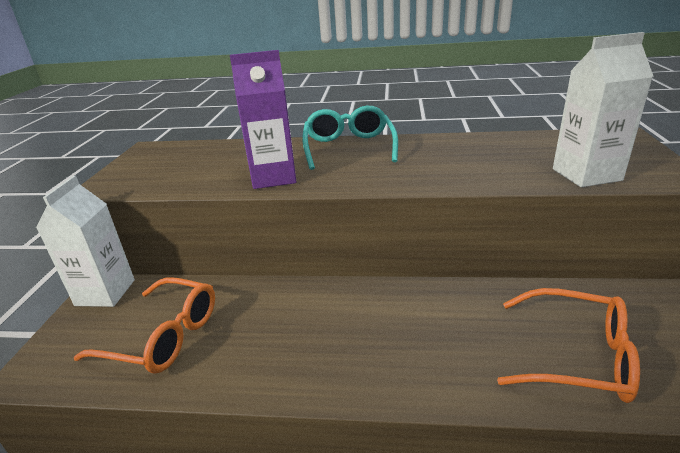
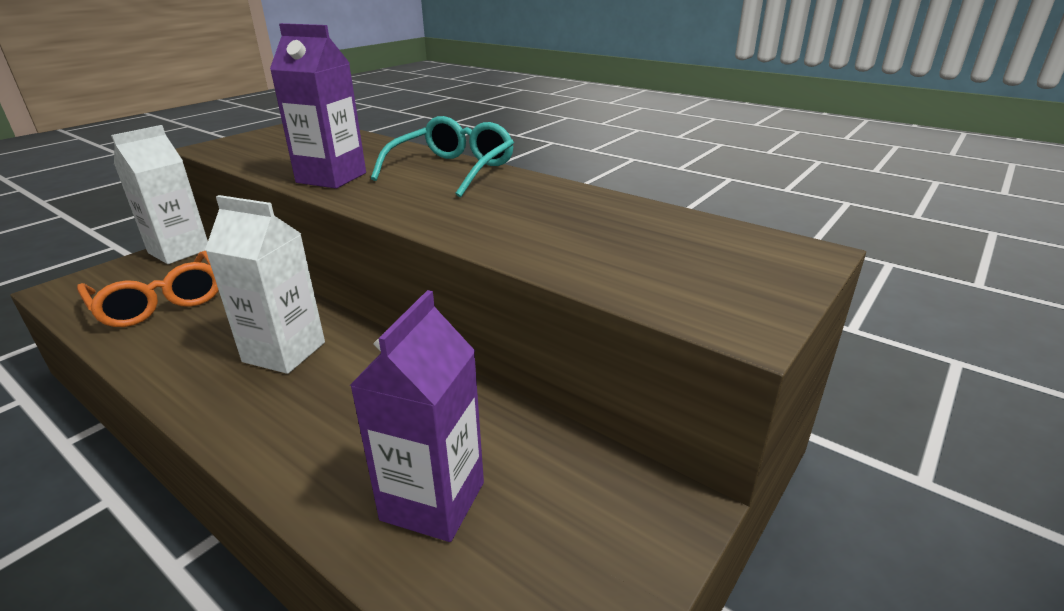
camera: 30 degrees right, 0 degrees up
(576, 356) = (433, 501): orange glasses -> purple carton
(586, 175) = (631, 279): white carton -> white carton (284, 352)

